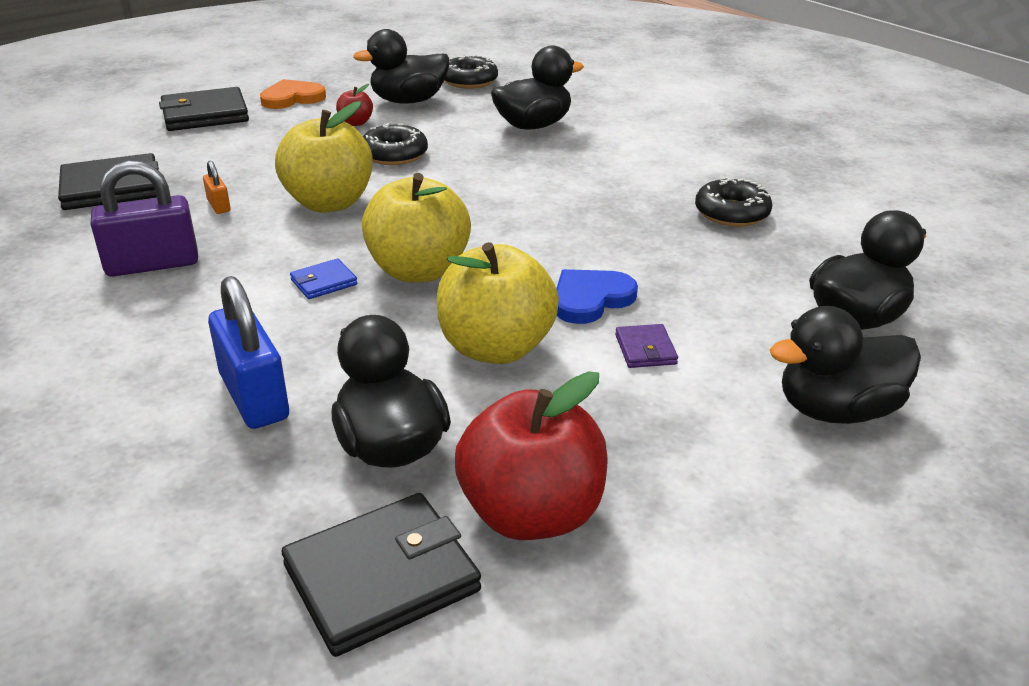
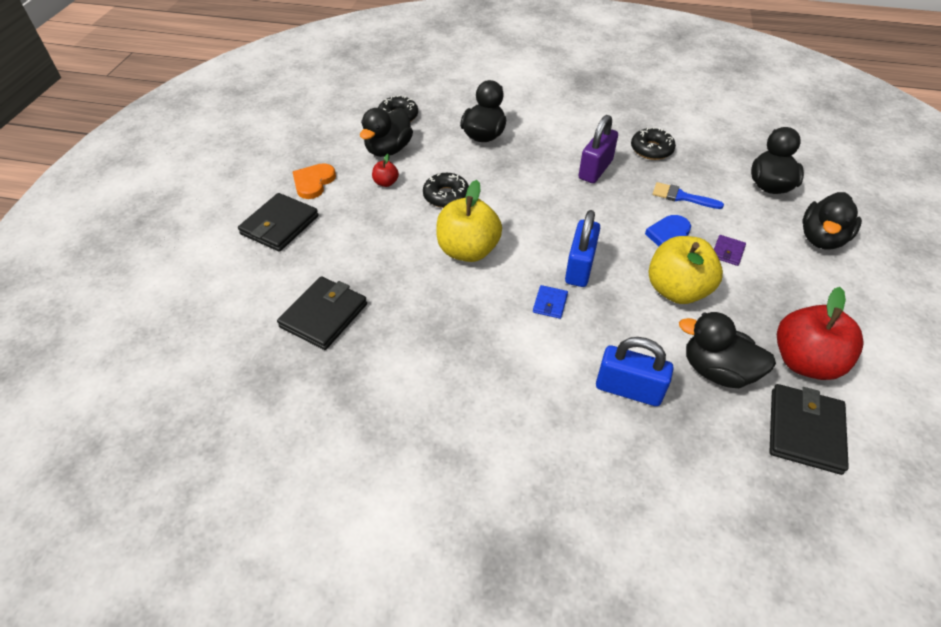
camera: 40 degrees left, 15 degrees up
(152, 264) = (447, 351): purple padlock -> purple padlock (595, 169)
(219, 206) = (412, 289): orange padlock -> none
(418, 271) = (580, 267): yellow apple -> blue padlock
(645, 349) = (727, 252): purple wallet -> purple wallet turned 75 degrees clockwise
(685, 271) = (681, 197): none -> blue brush

